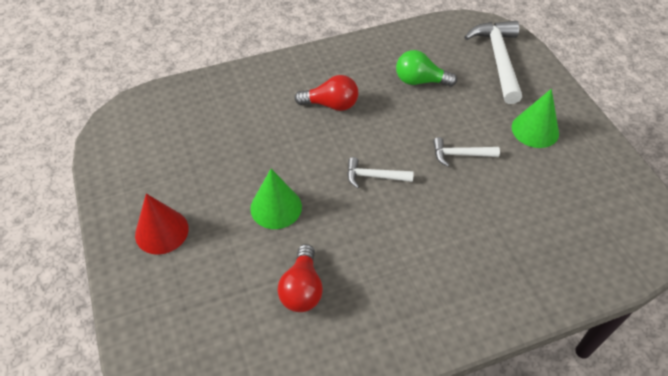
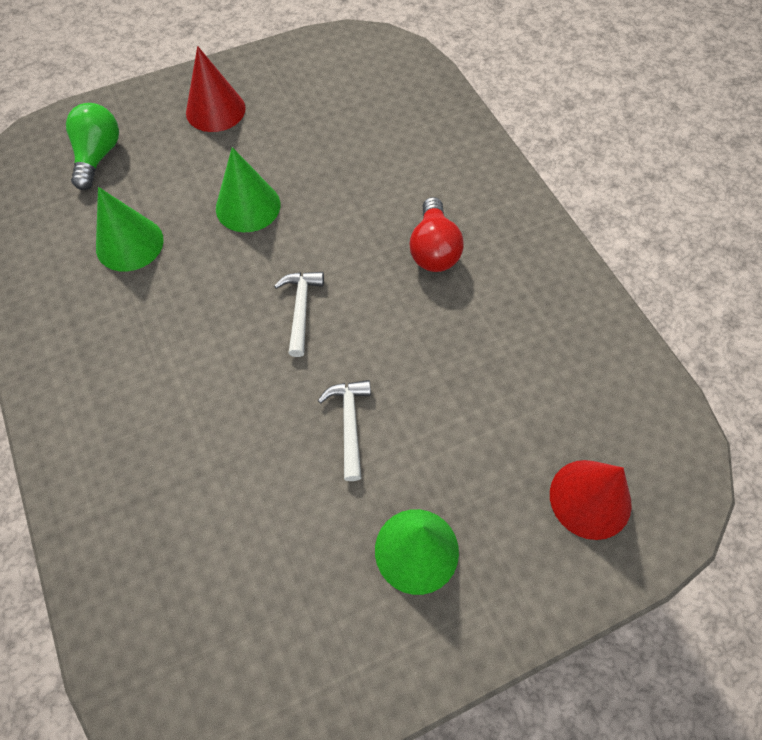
camera: 85 degrees right, 10 degrees up
(302, 289) = (129, 243): red light bulb -> green cone
(420, 81) = (506, 366): green light bulb -> green light bulb (98, 156)
(498, 60) = (590, 498): white hammer -> red cone

